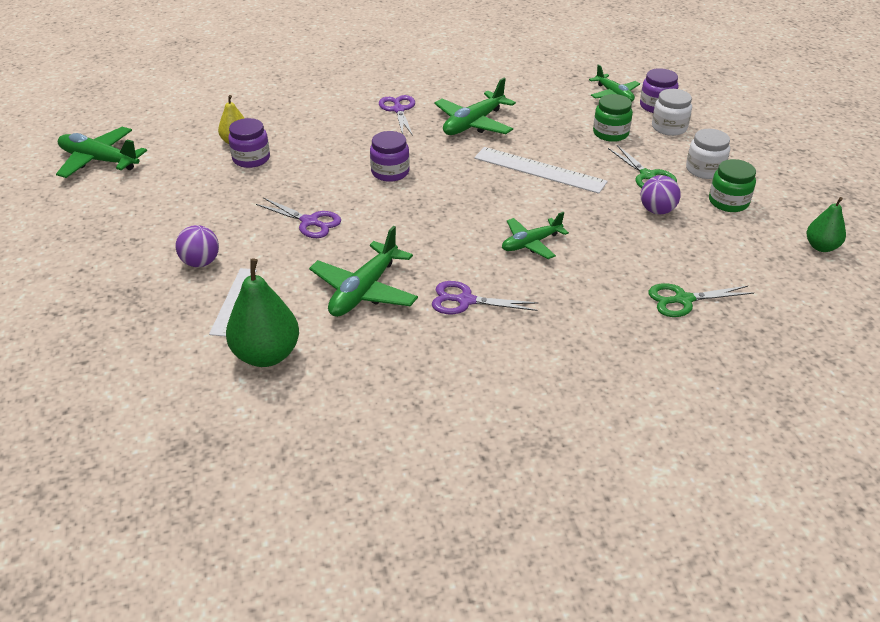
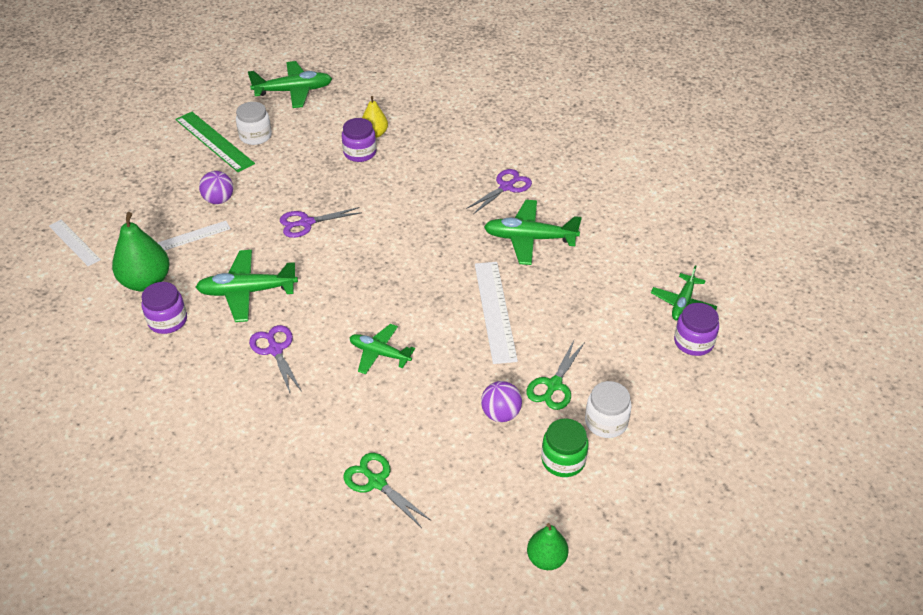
camera: 55 degrees right, 5 degrees up
(99, 161) = (293, 91): green plane -> green plane turned 90 degrees clockwise
(100, 234) = (214, 141): none -> green ruler
(126, 391) = (74, 242): none -> white ruler
(309, 222) = (306, 223): purple scissors -> purple scissors turned 75 degrees clockwise
(390, 172) = (408, 229): purple jar -> purple jar (167, 320)
(610, 133) = (605, 330): green jar -> none
(669, 127) = (660, 367): white jar -> white jar (255, 136)

